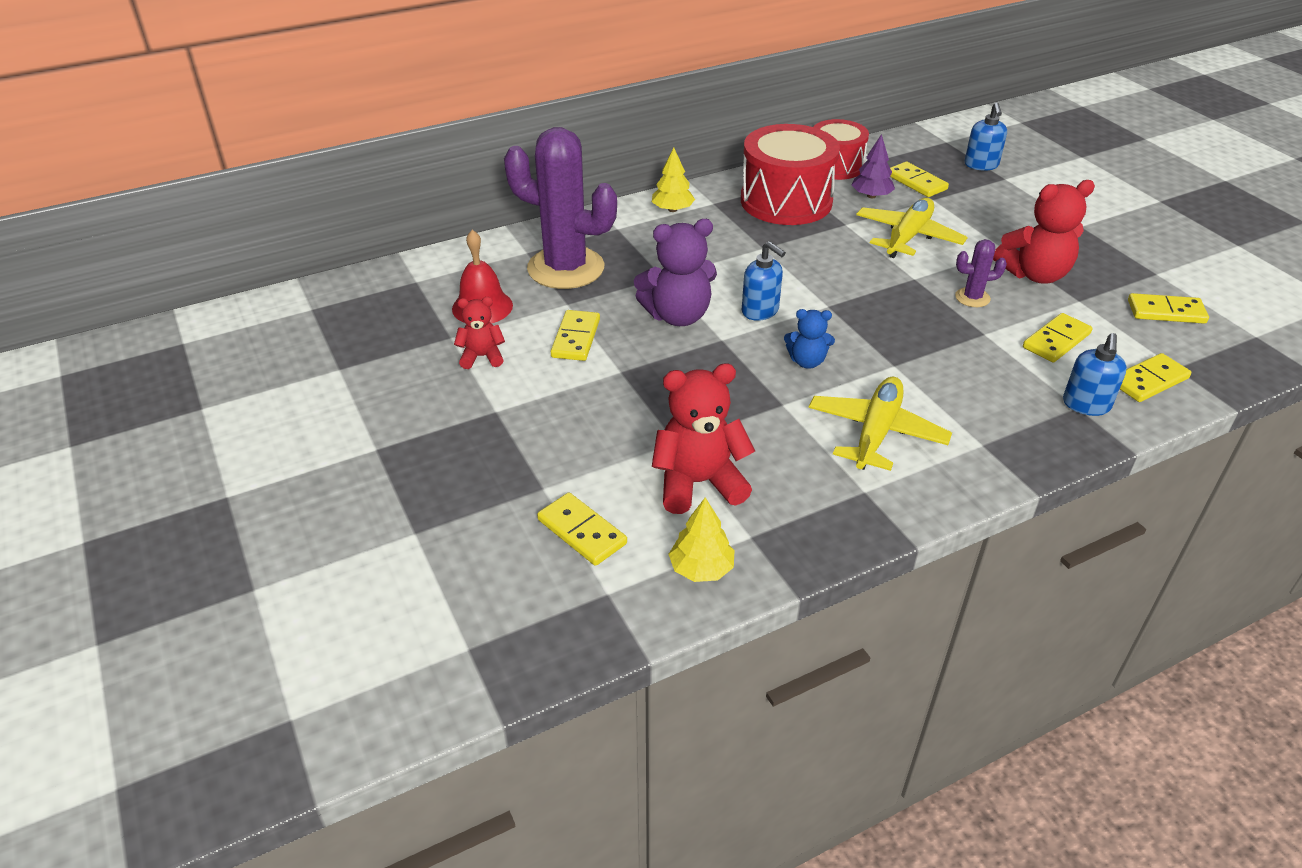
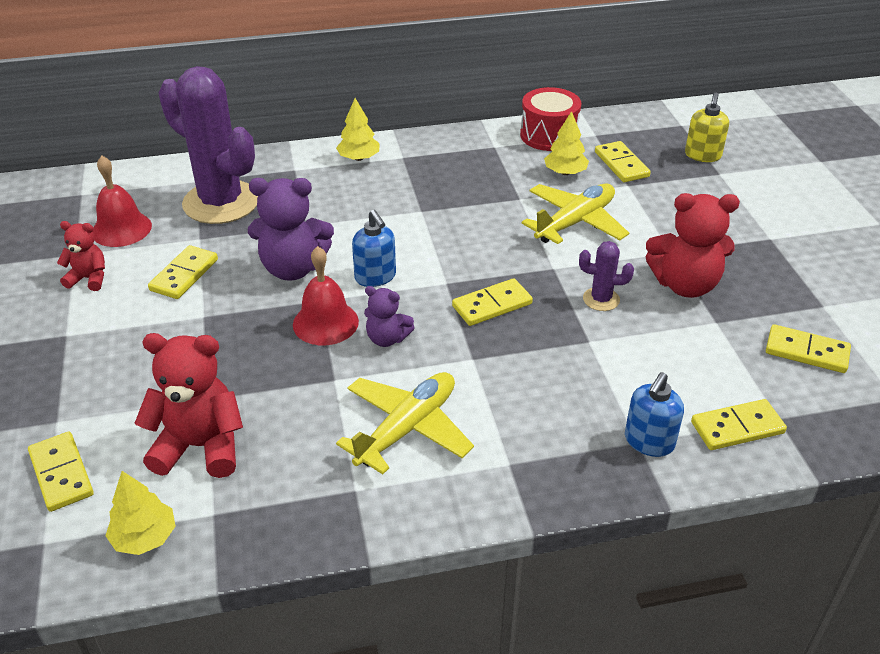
camera: 15 degrees right, 0 degrees up
(741, 357) = (325, 323): none -> red bell
(786, 201) = (475, 165): red drum -> none
(807, 361) = (387, 338): blue teddy bear -> purple teddy bear
(871, 196) = (565, 172): purple tree -> yellow tree
(981, 165) = (702, 155): blue soap dispenser -> yellow soap dispenser
(1056, 341) = (662, 363): yellow domino -> yellow domino (492, 305)

